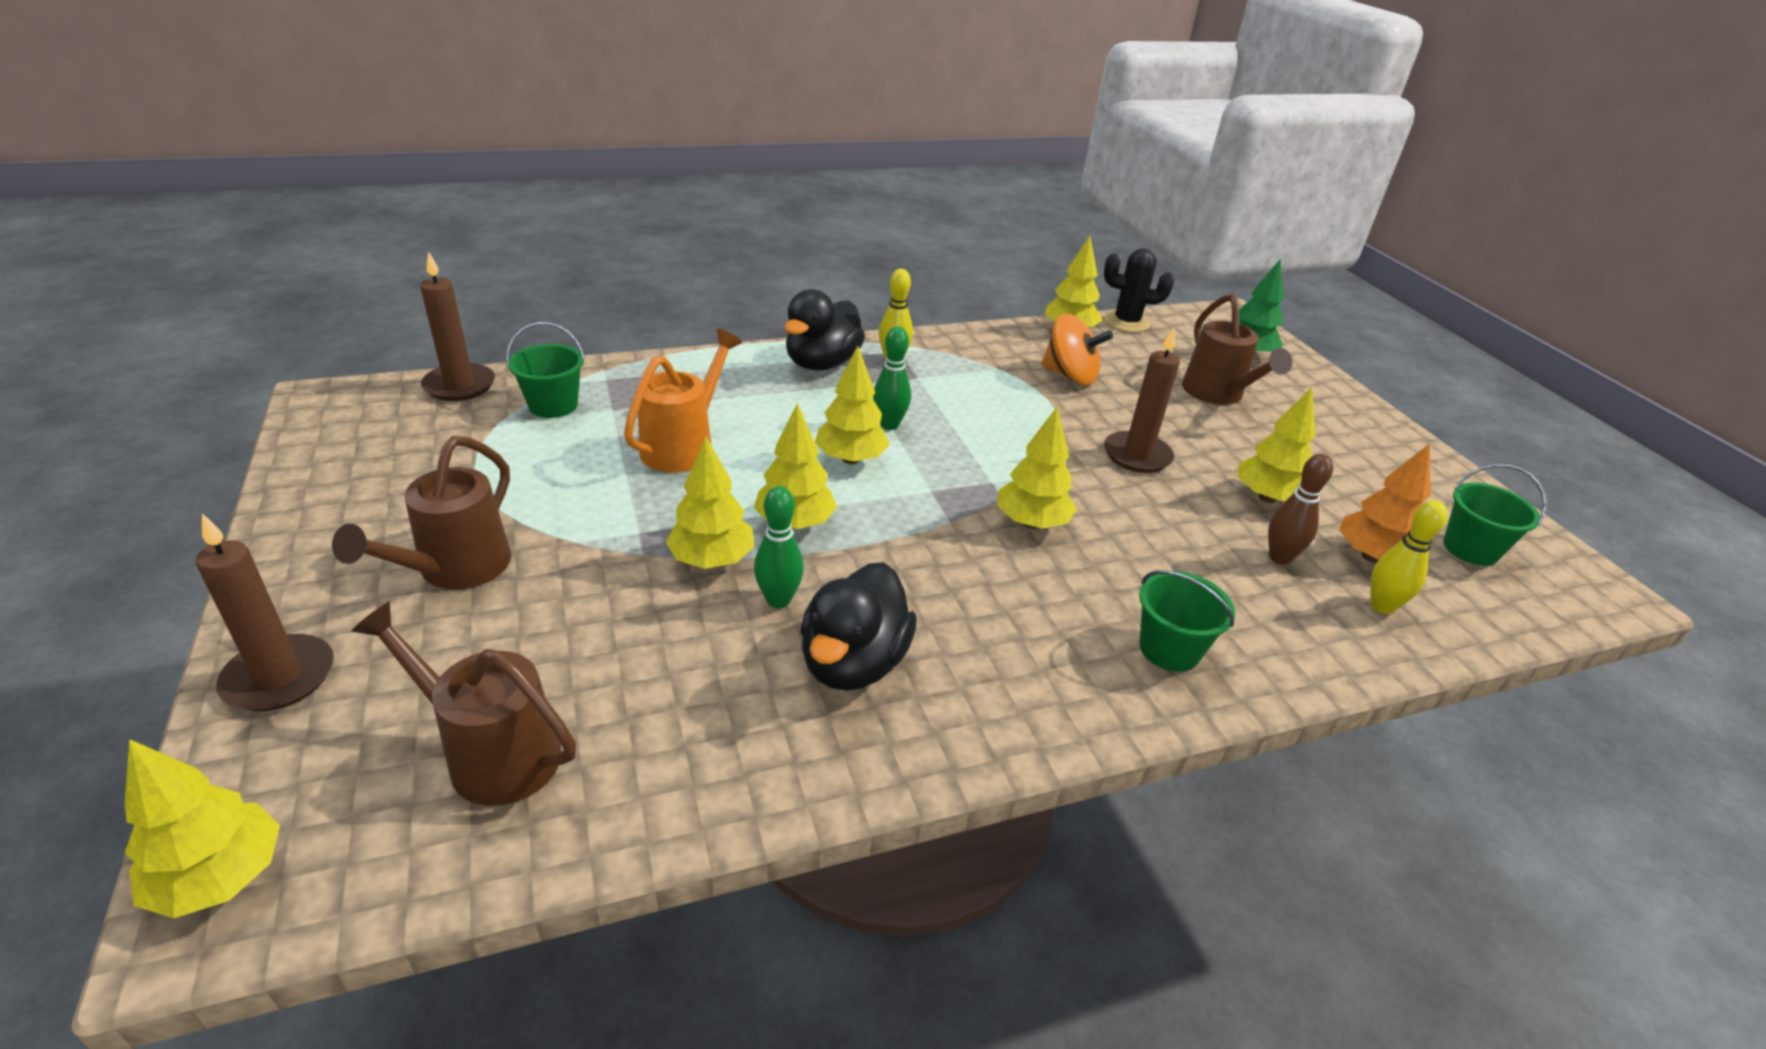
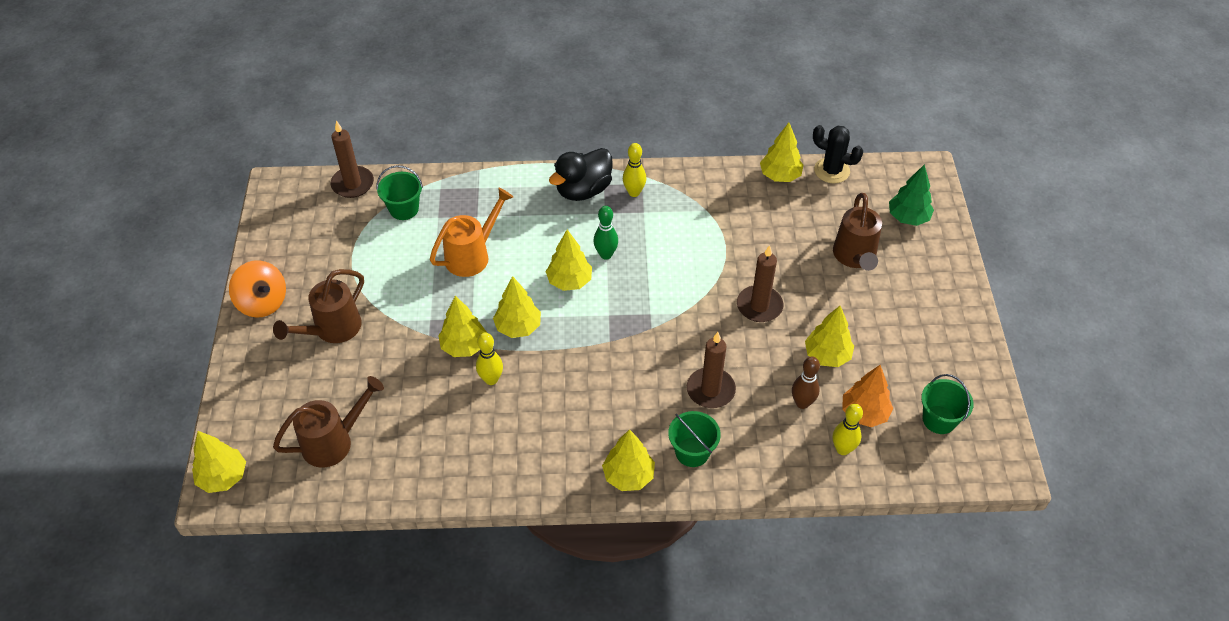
camera: 20 degrees right, 15 degrees up
(279, 677) = (247, 381): brown candle -> brown candle (710, 390)
(491, 753) = (334, 441): brown watering can -> brown watering can turned 105 degrees clockwise
(778, 600) = (491, 379): green bowling pin -> yellow bowling pin
(853, 663) = (516, 426): black duck -> none
(1032, 523) = (659, 350): yellow tree -> yellow tree (628, 476)
(1070, 375) = (754, 224): orange spinning top -> orange spinning top (263, 302)

